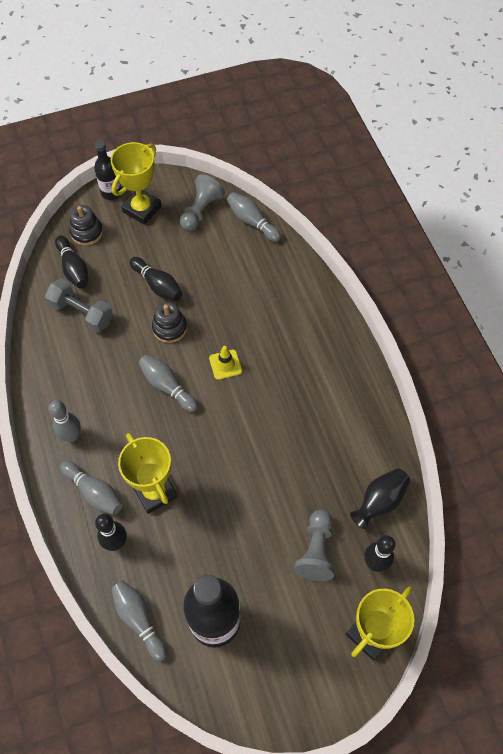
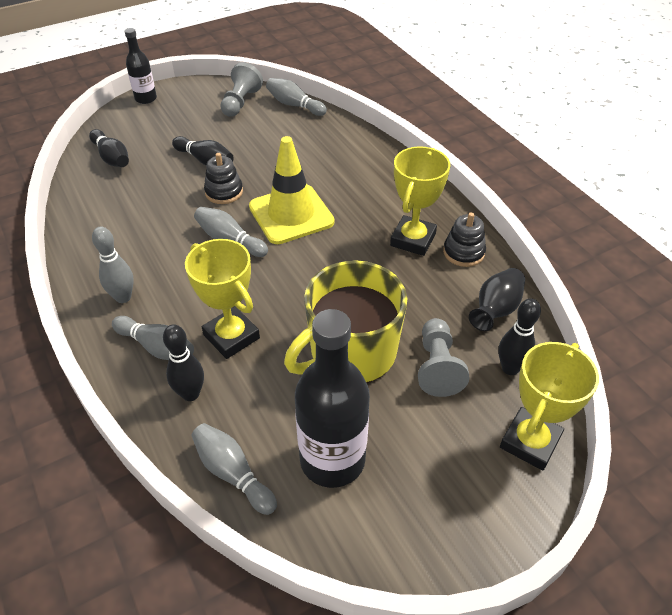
camera: 10 degrees left, 15 degrees down
(82, 313) = (124, 191): grey dumbbell -> none
(86, 232) = (123, 129): black stacking toy -> black stacking toy (463, 252)
(142, 209) = (179, 107): yellow trophy -> yellow trophy (413, 239)
(225, 364) = (291, 214): yellow traffic cone -> yellow traffic cone, size x2.20
(249, 524) = (351, 352): none -> yellow mug

